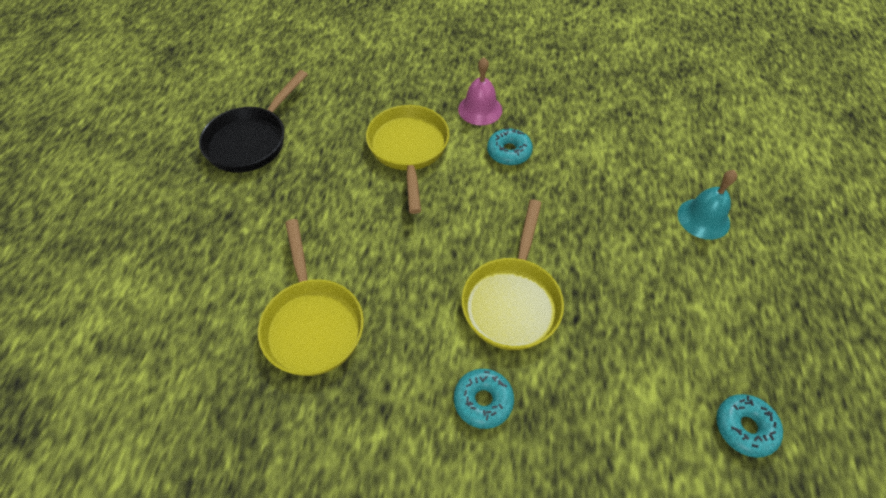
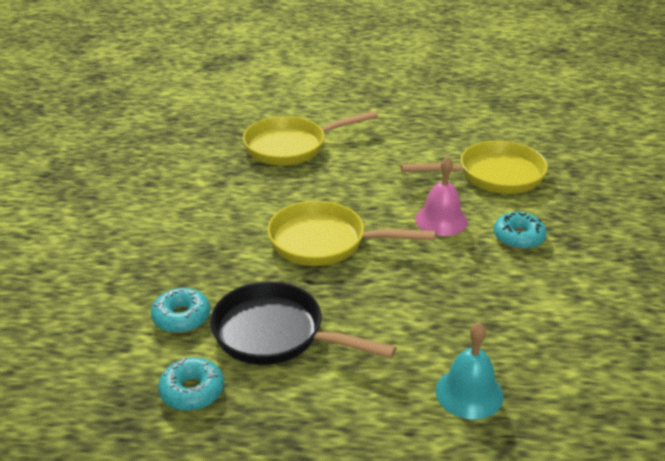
camera: 85 degrees right, 20 degrees down
(251, 141) = (469, 99): black pan -> black pan (276, 334)
(480, 109) = (577, 216): pink bell -> pink bell (441, 220)
(483, 401) = (226, 228): turquoise donut -> turquoise donut (181, 317)

